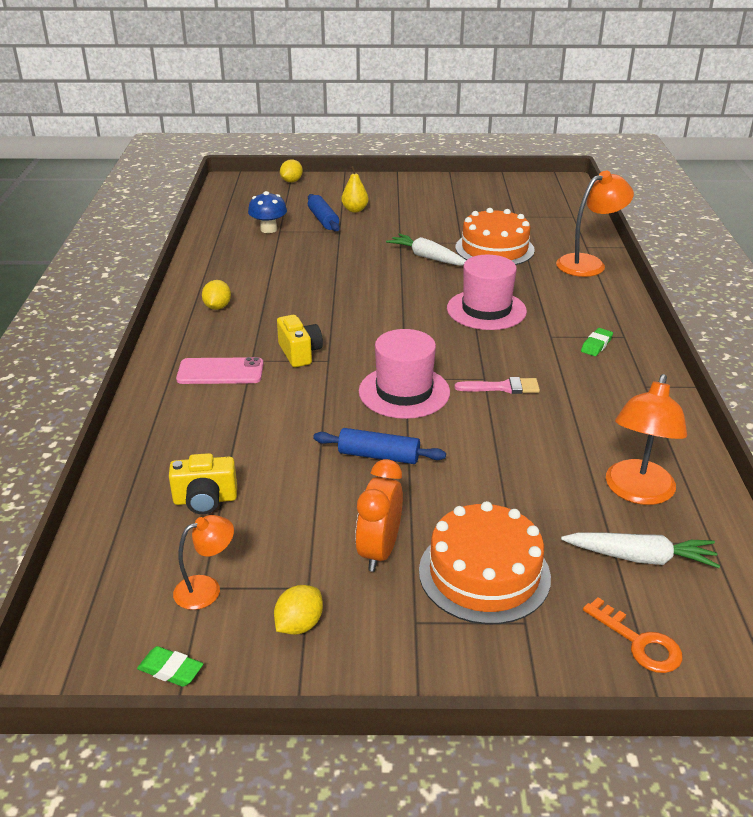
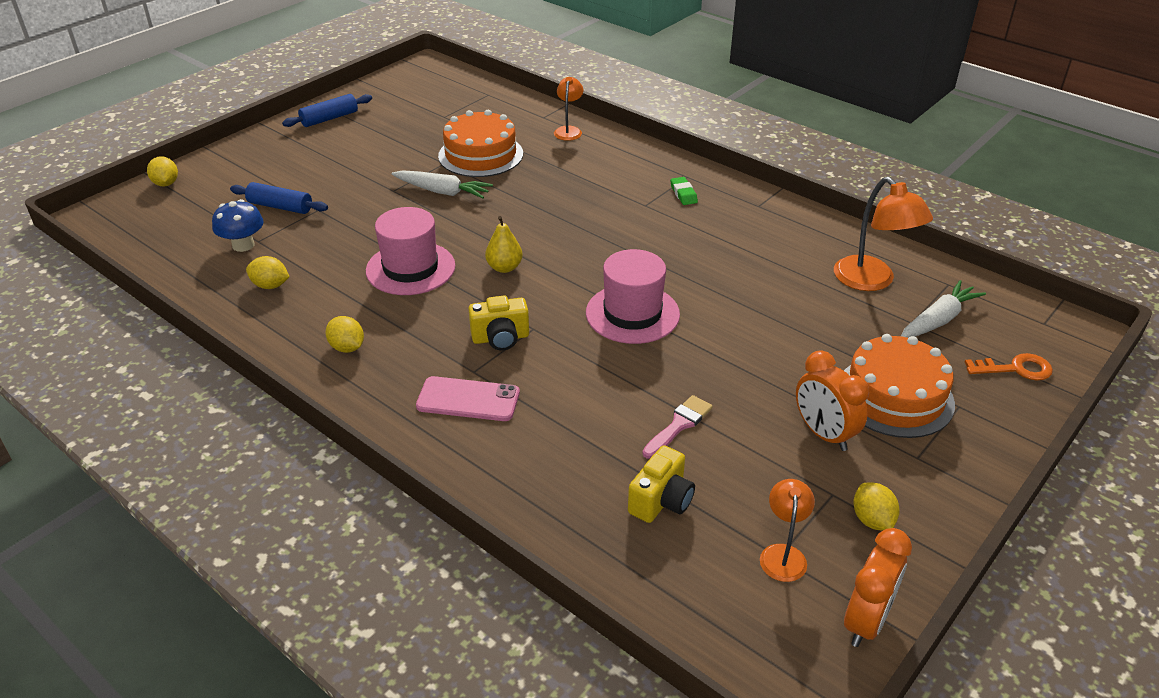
camera: 50 degrees left, 5 degrees up
(171, 670) = (866, 621): green eraser -> orange clock
(220, 372) = (468, 399): pink phone -> pink phone turned 60 degrees clockwise
(243, 256) = (270, 285): none -> yellow lemon
(300, 353) = (500, 338): yellow camera -> yellow camera turned 150 degrees clockwise
(355, 210) = (292, 181): yellow pear -> yellow pear (504, 268)
(379, 455) = (704, 372): blue rolling pin -> blue rolling pin (329, 118)
(427, 257) = (442, 192): white carrot -> white carrot turned 150 degrees counterclockwise
(486, 310) = (568, 211): pink hat -> pink hat (410, 268)
(502, 387) = (685, 264): pink brush -> pink brush (679, 425)
(588, 263) = (568, 130): orange lamp -> orange lamp, size x0.59

